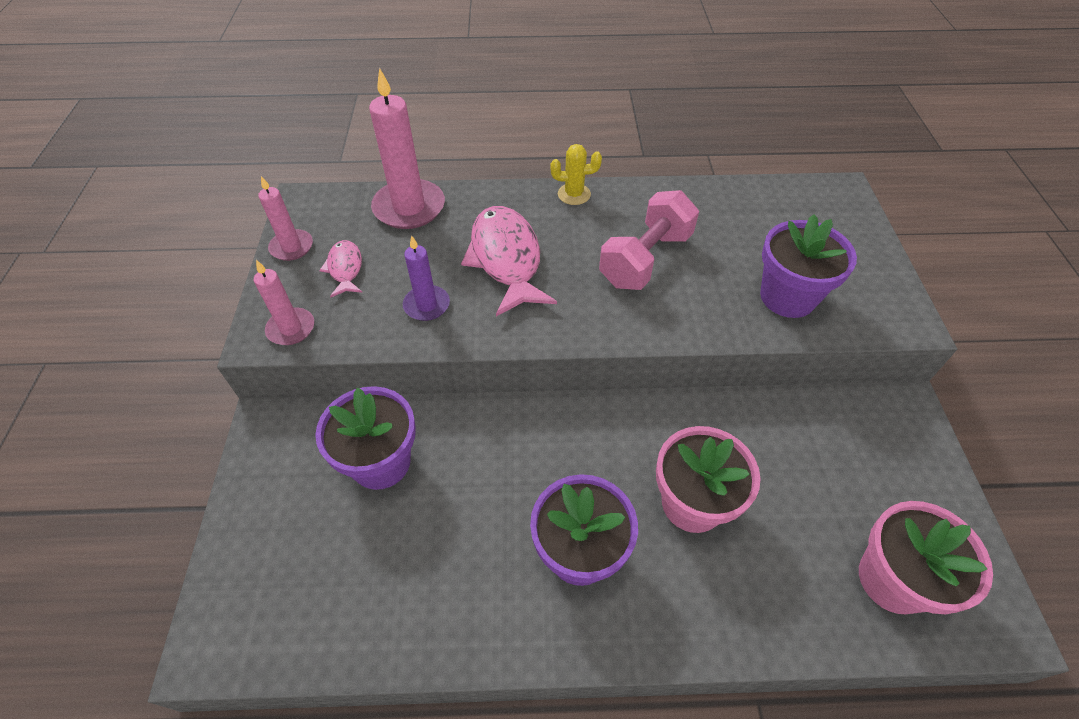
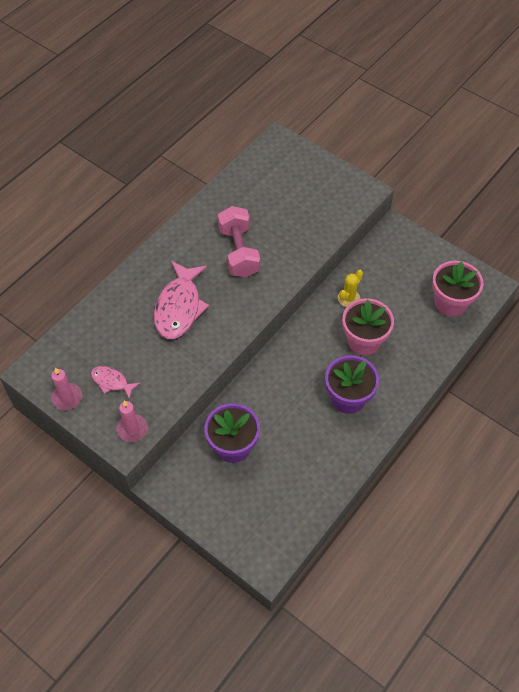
camera: 50 degrees left, 5 degrees up
(409, 207) = (93, 325): pink candle -> none
(426, 305) = (176, 361): purple candle -> none
(506, 259) = (179, 307): pink fish -> pink fish turned 105 degrees counterclockwise
(574, 194) = (163, 246): yellow cactus -> yellow cactus (348, 298)
(787, 297) = (314, 219): purple flower pot -> none

